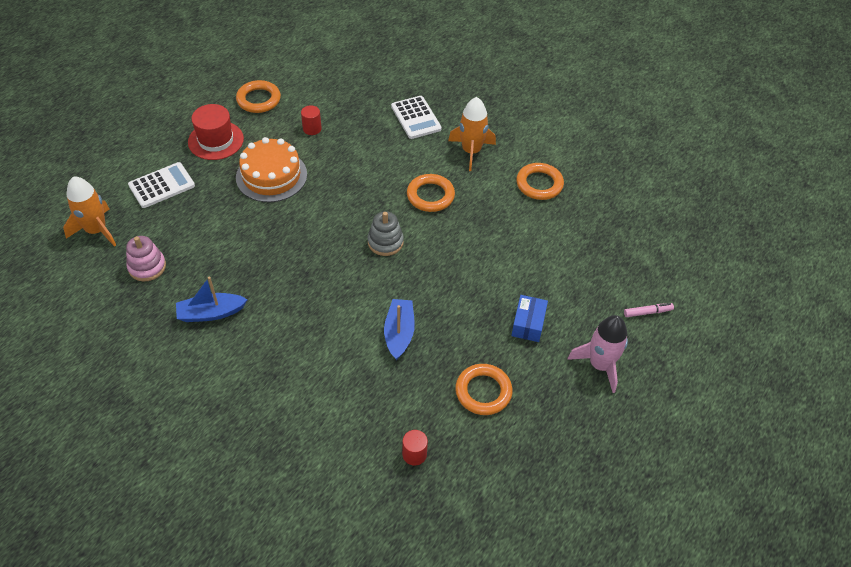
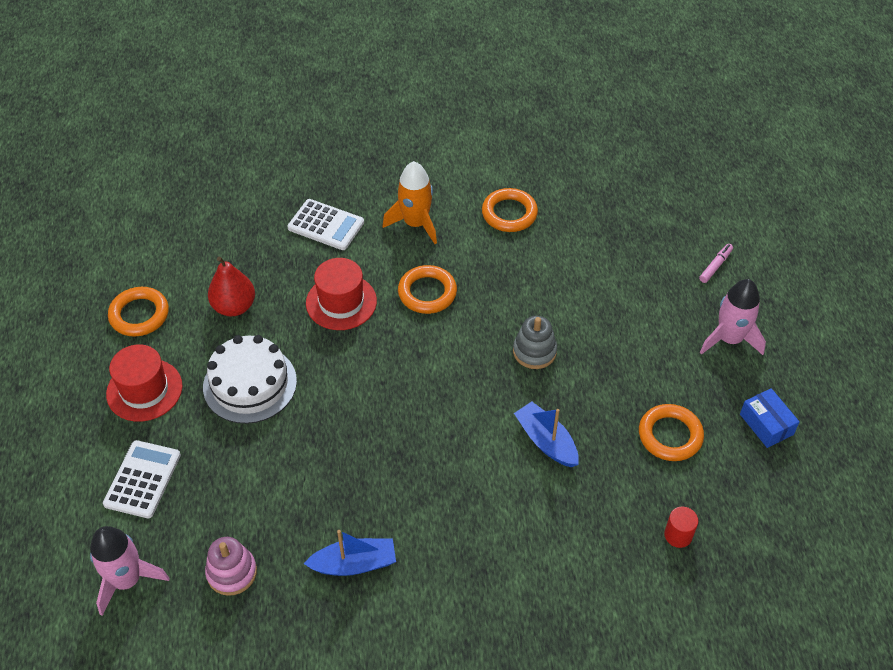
camera: 40 degrees left, 0 degrees up
(96, 230) = (127, 580): orange rocket -> pink rocket
(211, 313) = (354, 564): blue boat -> blue boat turned 135 degrees counterclockwise
(271, 176) = (250, 384): orange cake -> white cake
(312, 129) = (234, 307): red cylinder -> red pear
(373, 166) = (341, 302): none -> red hat
(385, 242) = (437, 367): grey stacking toy -> grey stacking toy (534, 351)
(528, 324) = (639, 348): blue box -> blue box (766, 424)

